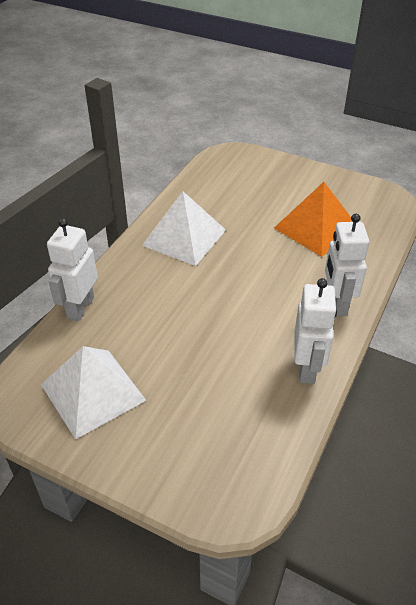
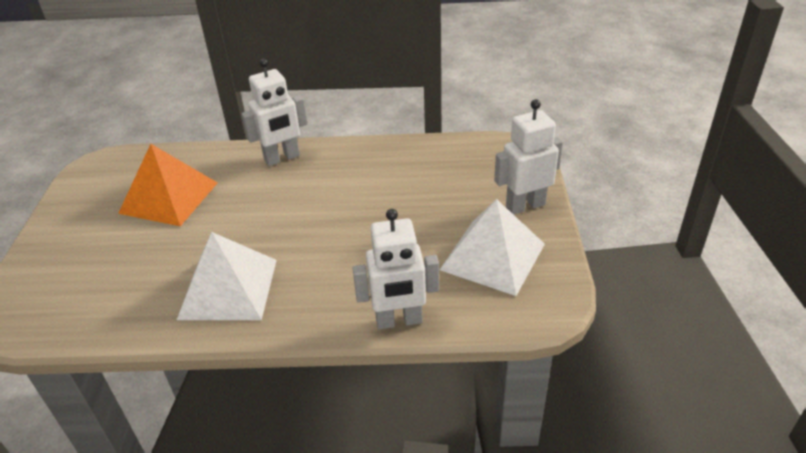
camera: 115 degrees left, 5 degrees down
(307, 368) = (369, 153): white robot -> white robot (525, 205)

